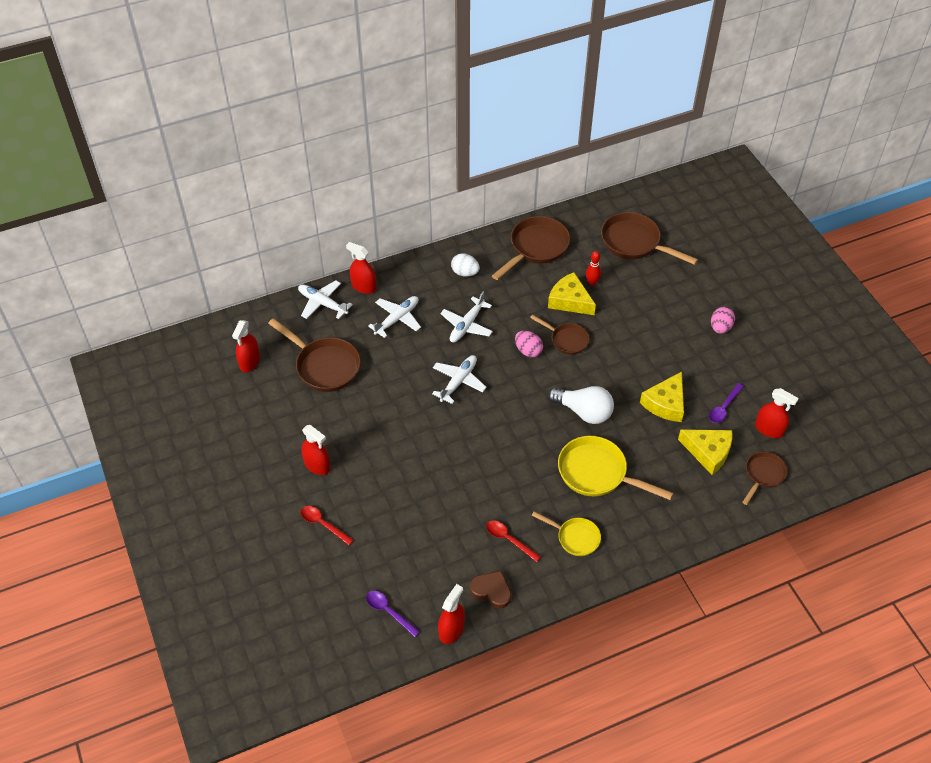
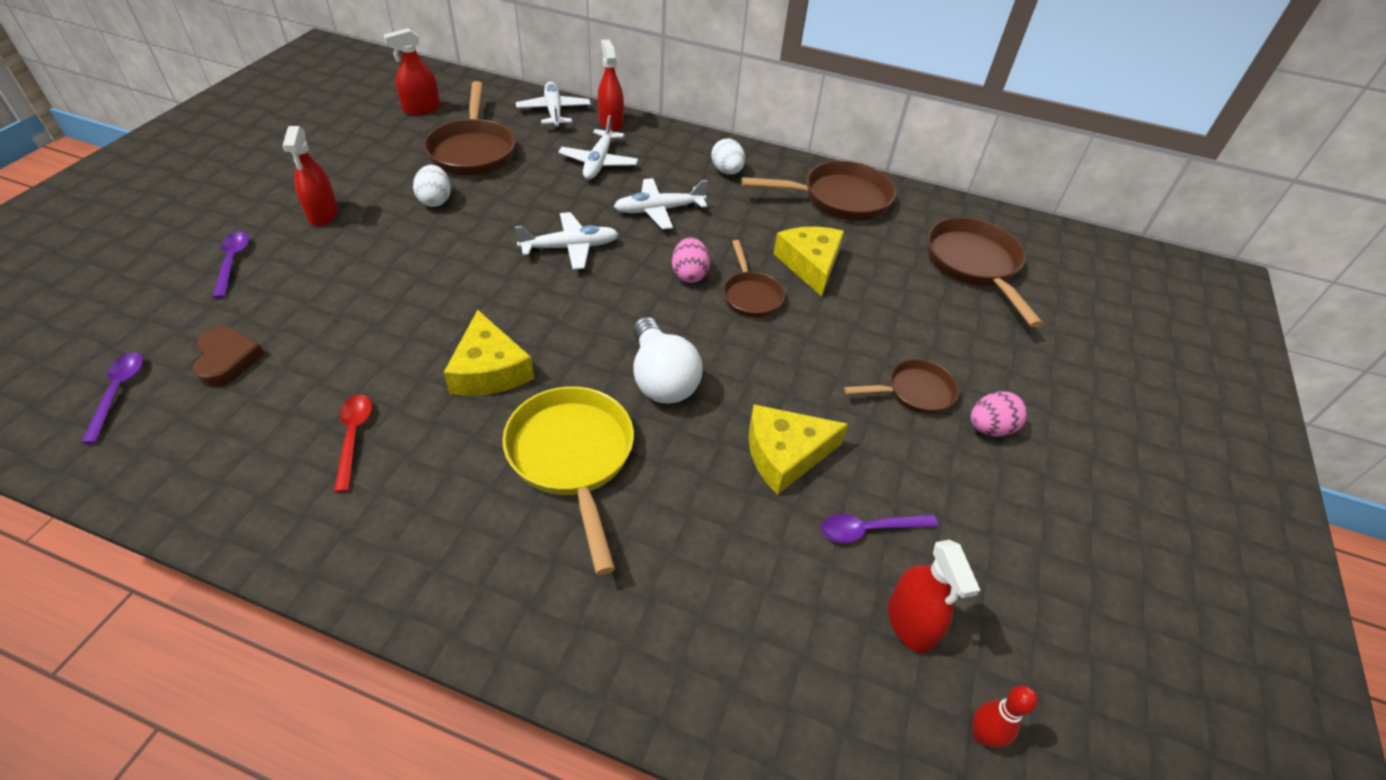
camera: 40 degrees right, 5 degrees down
(323, 524) = (232, 262): red spoon -> purple spoon
(356, 411) = (435, 200): none -> white egg
(397, 319) = (599, 162): white plane -> white plane turned 105 degrees clockwise
(451, 630) = (124, 475): red spray bottle -> none
(491, 591) = (237, 475): brown heart -> brown heart (227, 359)
(575, 537) = (425, 509): yellow pan -> none
(592, 282) = (863, 266): red bowling pin -> red bowling pin (982, 735)
(708, 452) = (765, 568): yellow cheese -> yellow cheese (489, 370)
(763, 475) = (814, 684): brown pan -> brown pan (914, 392)

